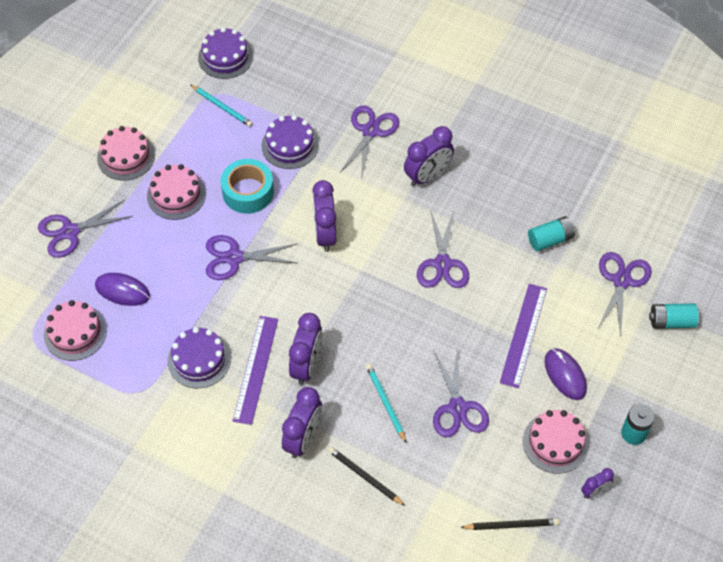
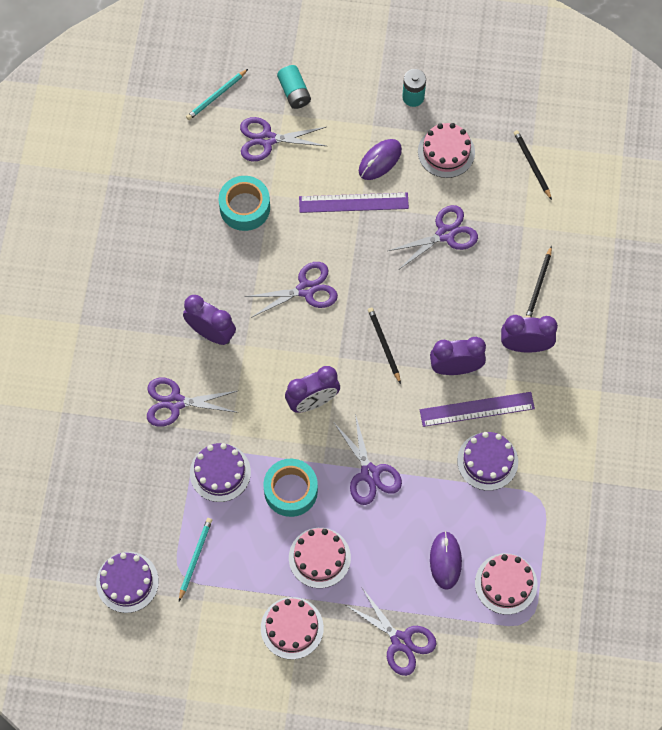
camera: 110 degrees left, 10 degrees up
(357, 311) = (384, 345): none -> black pencil
(385, 403) = (464, 292): turquoise pencil -> turquoise pencil (216, 96)
(550, 239) = (245, 207): turquoise battery -> turquoise tape
(594, 491) = (477, 113): purple clock -> none

